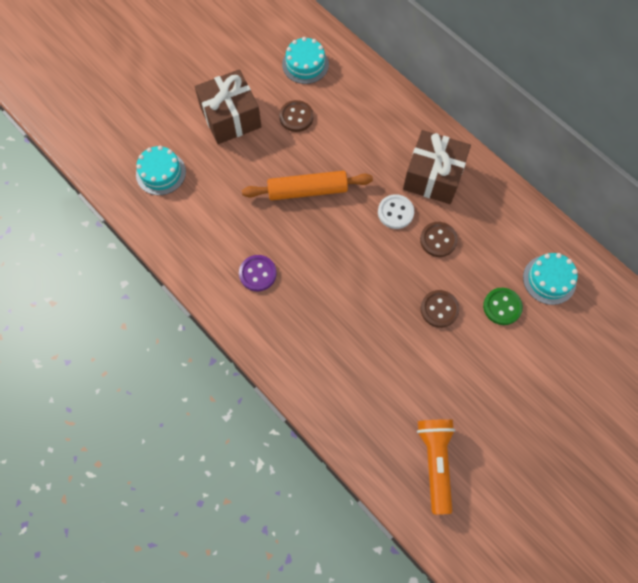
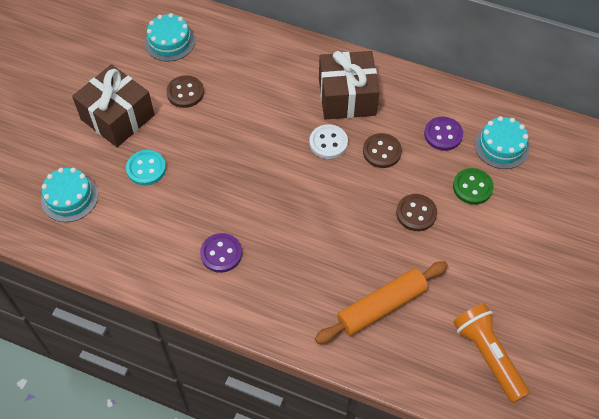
camera: 25 degrees left, 10 degrees down
(232, 173) = (146, 168): none -> turquoise button
(307, 190) = (231, 156): orange rolling pin -> orange rolling pin (381, 306)
(501, 247) = (443, 134): none -> purple button

